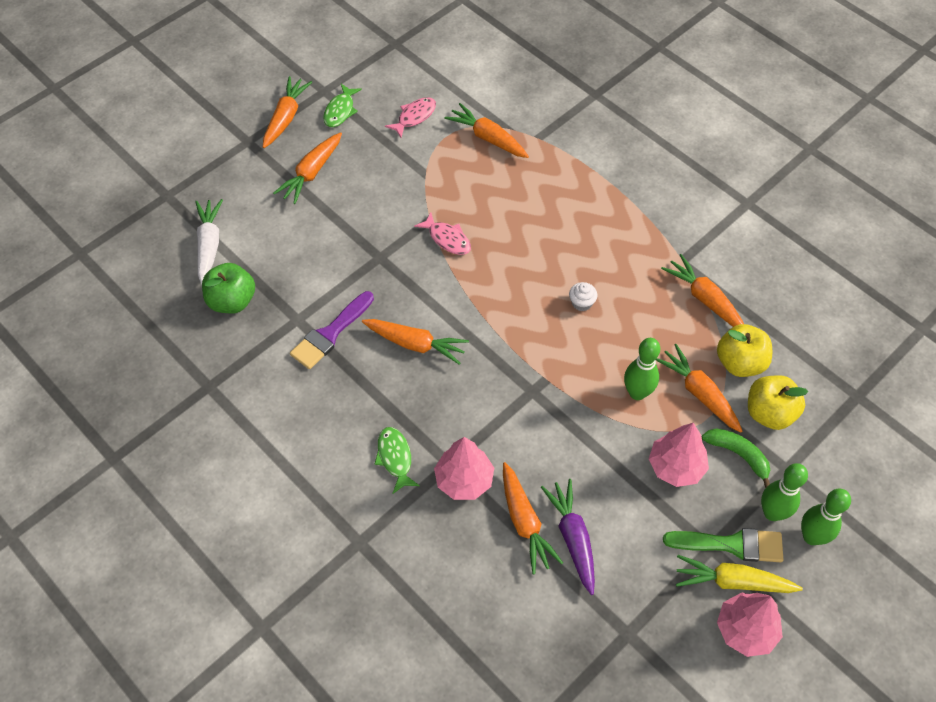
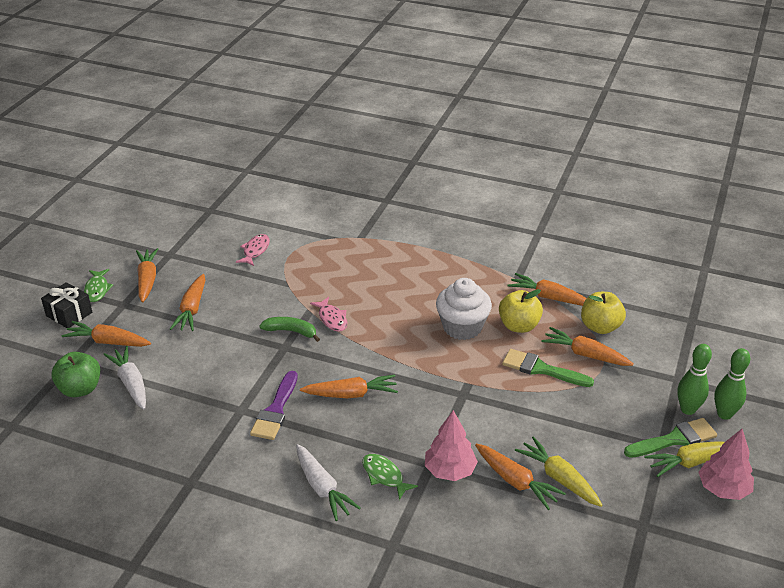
camera: 25 degrees left, 20 degrees down
(191, 135) = (69, 314): none -> black gift
(232, 301) = (175, 415): green apple -> green apple (80, 389)
(327, 446) = (322, 488): none -> white carrot
(340, 111) = (191, 263): green fish -> green fish (97, 289)
(447, 239) = (332, 319): pink fish -> pink fish turned 45 degrees clockwise
(488, 138) = (322, 248): orange carrot -> orange carrot (108, 342)
(573, 538) = (559, 478): purple carrot -> yellow carrot
(581, 303) = (462, 327): white cupcake -> white cupcake, size x2.33
(637, 393) = (541, 369): green bowling pin -> green brush
(676, 466) = (601, 405): pink tree -> none
(738, 455) = (639, 383): green banana -> green banana (291, 331)
(769, 413) = (642, 350): yellow apple -> yellow apple (519, 326)

